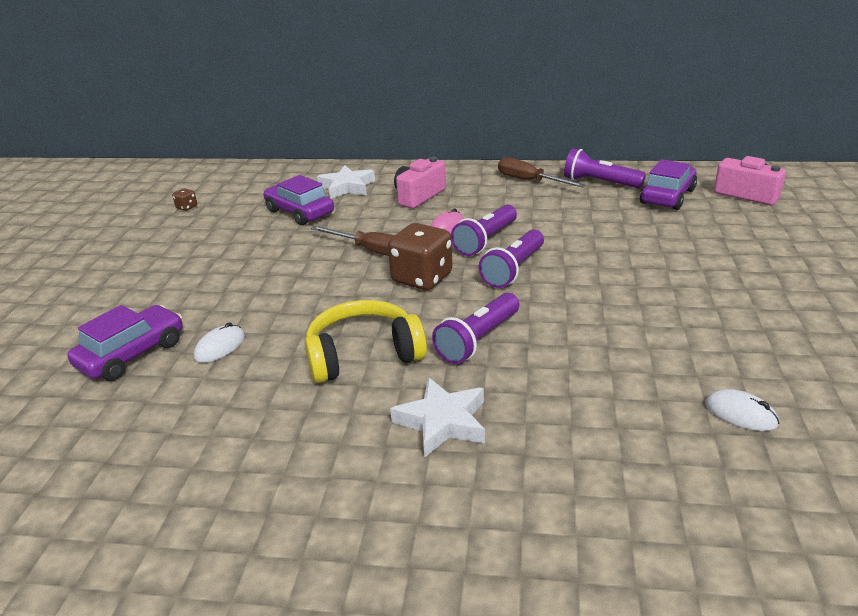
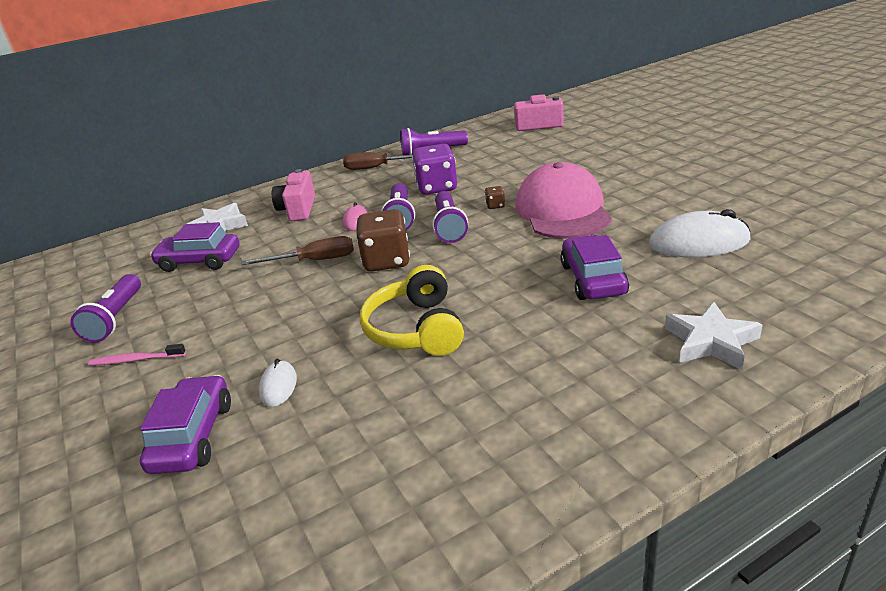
camera: 35 degrees left, 0 degrees up
(173, 274) = (136, 360): none -> pink toothbrush
(187, 207) = (61, 304): brown dice -> brown dice (495, 205)
(363, 355) = (416, 329): yellow headphones -> yellow headphones turned 45 degrees counterclockwise
(442, 422) = (538, 338): white star -> white star (711, 341)
(478, 340) = (488, 279): purple flashlight -> purple flashlight (116, 318)
(555, 224) = (437, 187): none -> purple dice
(641, 303) = (562, 210): none -> pink cap
(667, 196) = (490, 143): purple car -> purple car (593, 279)
(740, 413) = (698, 242): white mouse -> white mouse, size x1.89

